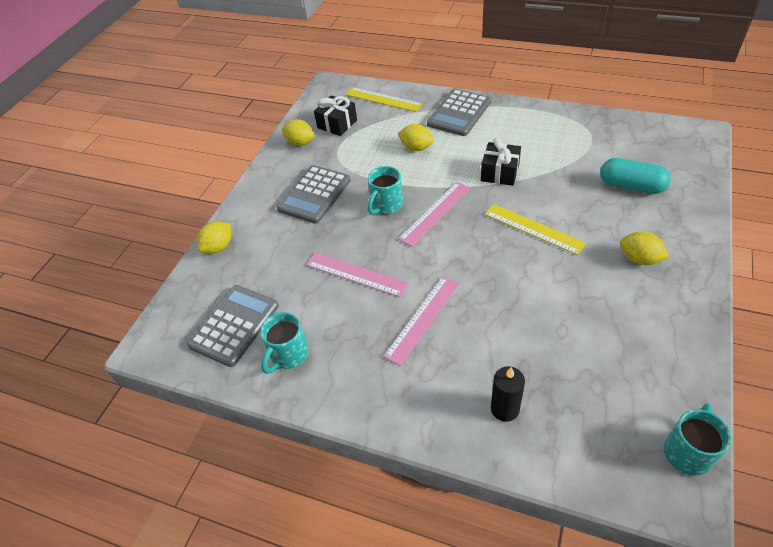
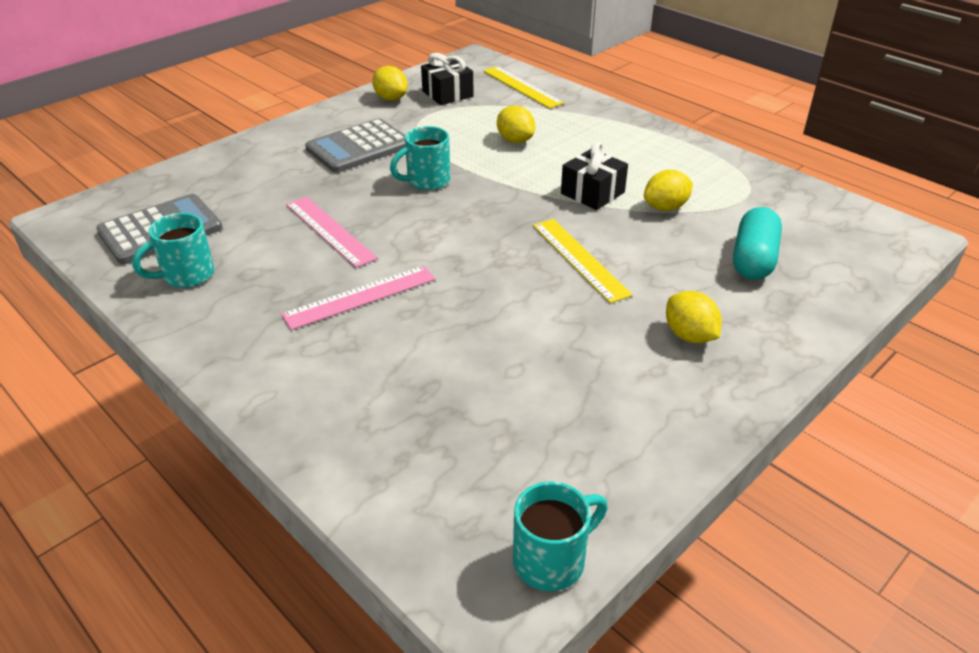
camera: 20 degrees right, 10 degrees down
(218, 247) = (215, 160): yellow lemon -> yellow lemon (665, 207)
(435, 213) = (475, 206): pink ruler -> none
(459, 113) = (599, 124): grey calculator -> none
(504, 409) = (365, 417): black candle -> none
(631, 186) = (753, 259): turquoise capsule -> turquoise capsule turned 60 degrees clockwise

